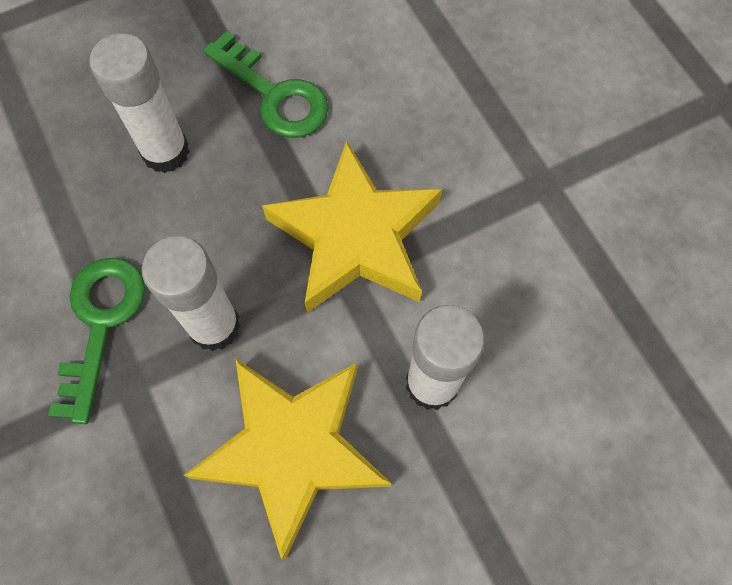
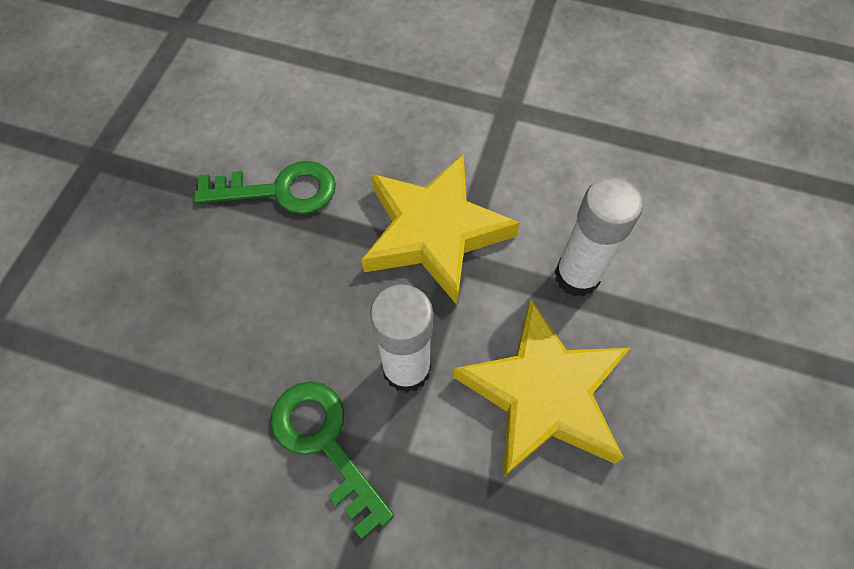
camera: 45 degrees left, 5 degrees down
(166, 152) = (241, 290): white glue stick -> none

